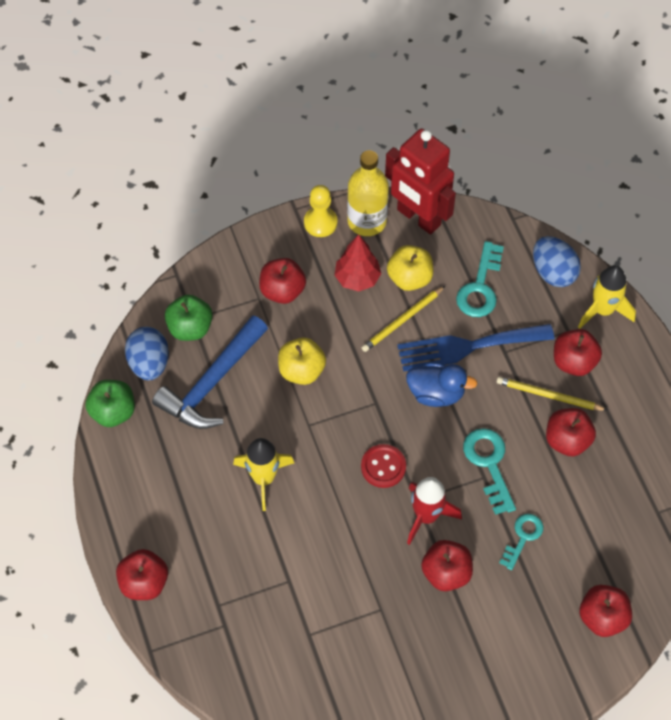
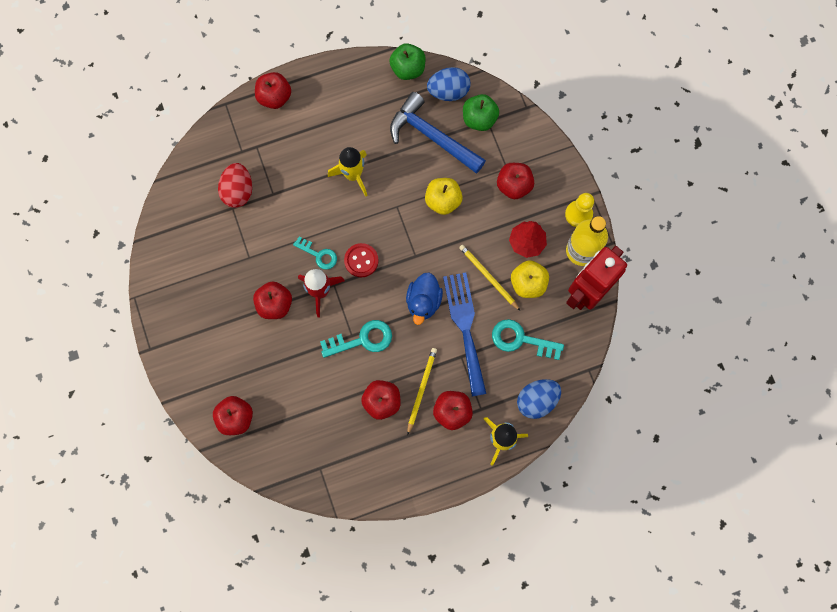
camera: 90 degrees right, 15 degrees up
(284, 627) = (238, 191): none -> red egg
(523, 537) = (301, 362): turquoise key -> turquoise key (318, 255)

